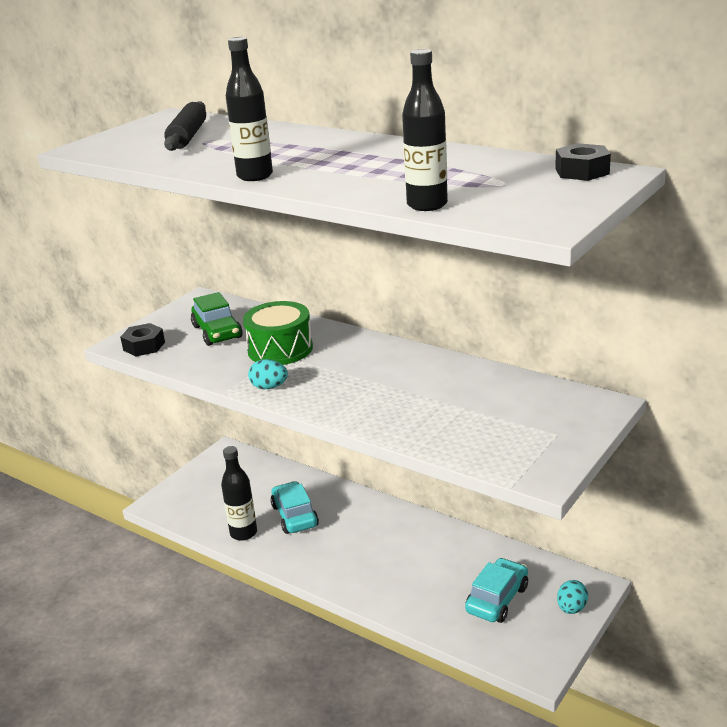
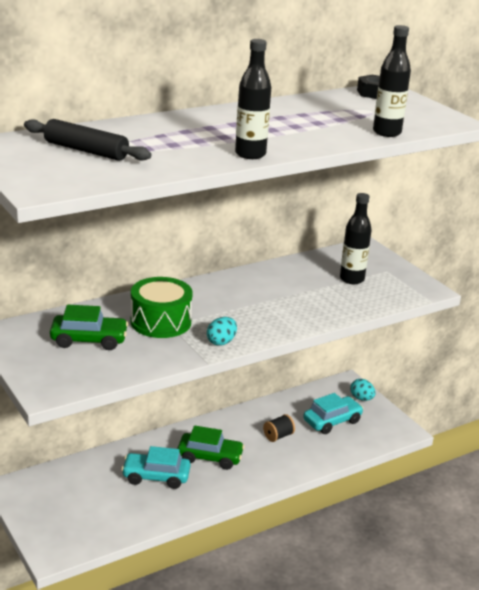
camera: 70 degrees left, 0 degrees up
(144, 346) = (68, 380): black nut -> none
(243, 533) = (153, 511): black bottle -> black bottle (352, 279)
(351, 536) = (210, 457): none -> green car
(428, 568) = (278, 436): none -> black spool
(497, 599) = (332, 421): turquoise car -> turquoise car turned 90 degrees clockwise

